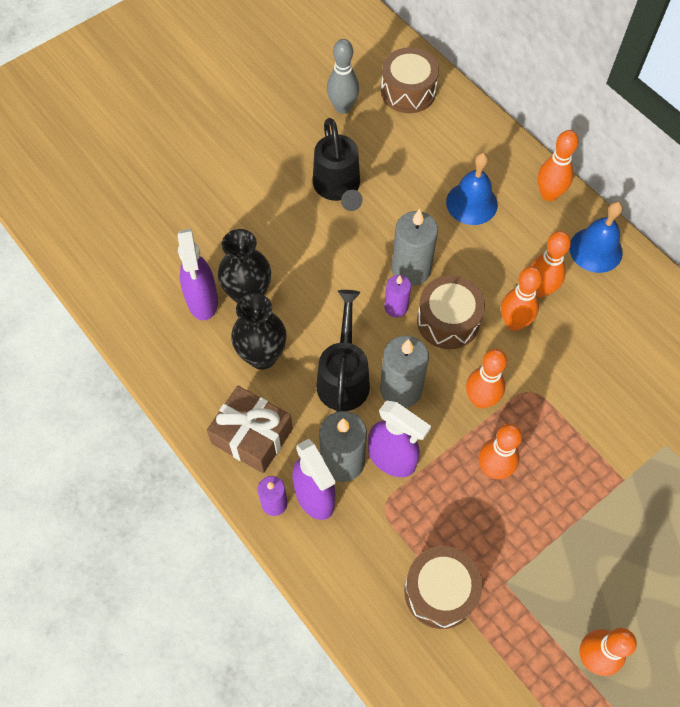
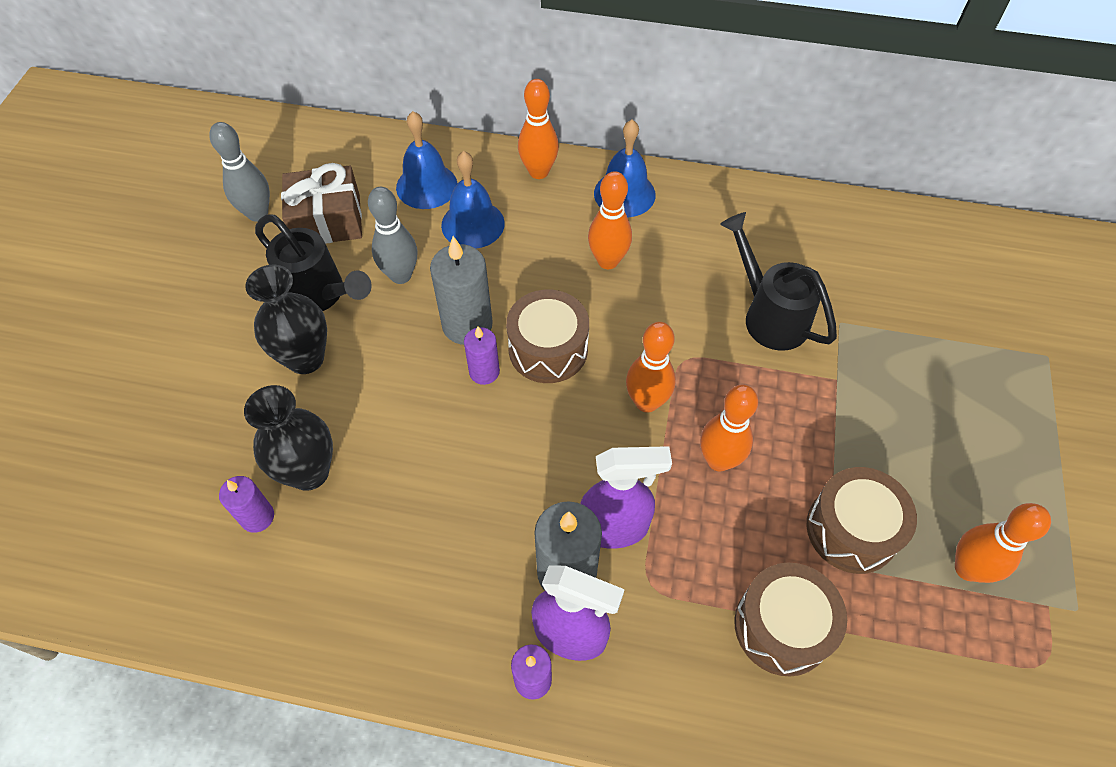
camera: 40 degrees left, 5 degrees down
(202, 301) = (257, 517): purple spray bottle -> purple candle
(252, 436) = (443, 624): brown gift -> brown gift (327, 220)
(262, 356) = (381, 526): black vase -> black vase (305, 358)
(344, 377) = (491, 481): black watering can -> black watering can (769, 315)
(397, 208) = (401, 275): none -> grey bowling pin
(401, 389) = (561, 450): grey candle -> none
(408, 91) = (317, 159): brown drum -> brown drum (851, 530)
(464, 156) = (426, 186): none -> blue bell
(514, 323) = (611, 307): orange bowling pin -> none

